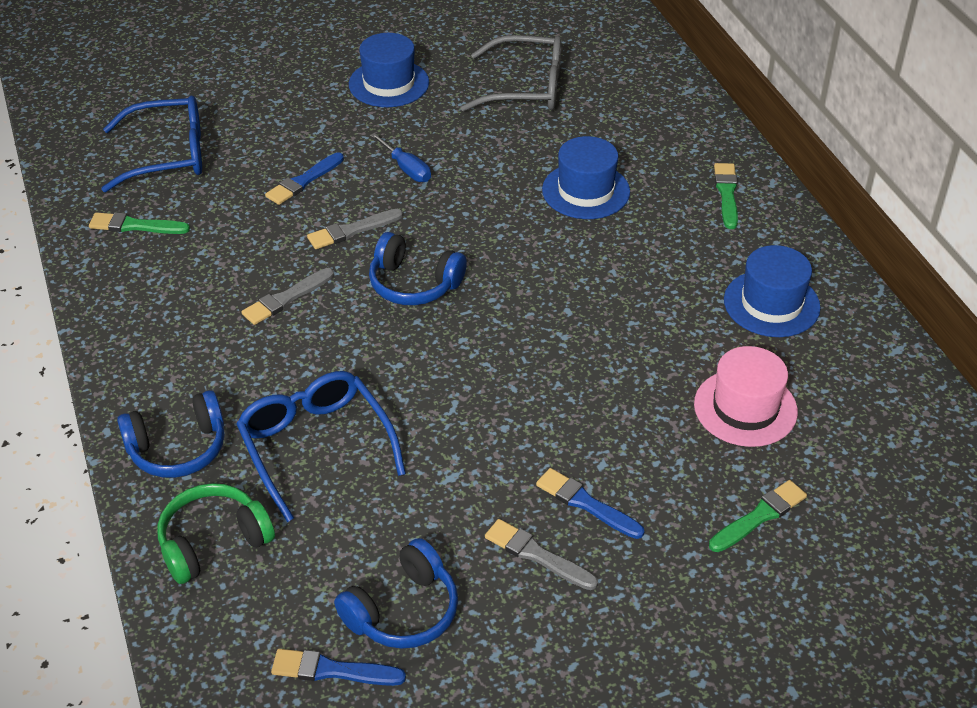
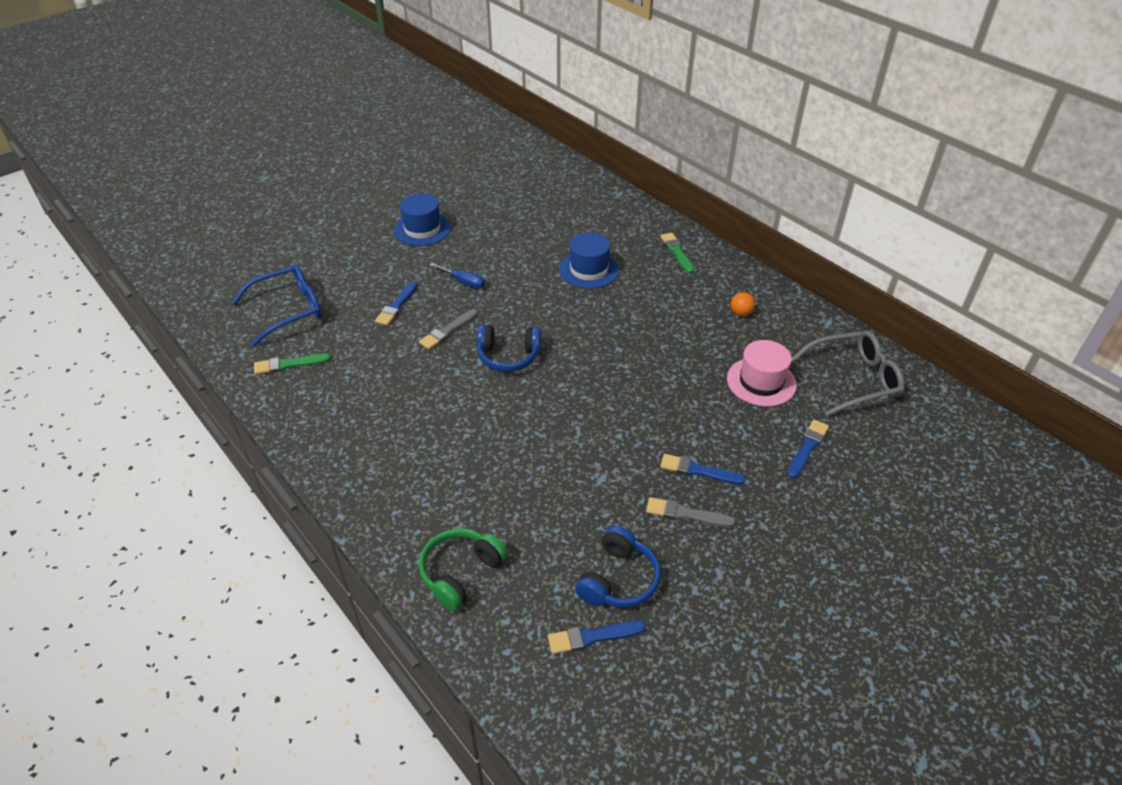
camera: 20 degrees left, 0 degrees up
(178, 448) = (400, 513): blue headphones -> none
(286, 298) = (425, 388): grey brush -> none
(316, 446) = (499, 484): blue glasses -> none
(525, 88) = (515, 213): grey glasses -> grey glasses (853, 379)
(759, 516) = (807, 447): green brush -> blue brush
(771, 304) = (740, 313): blue hat -> orange ball

